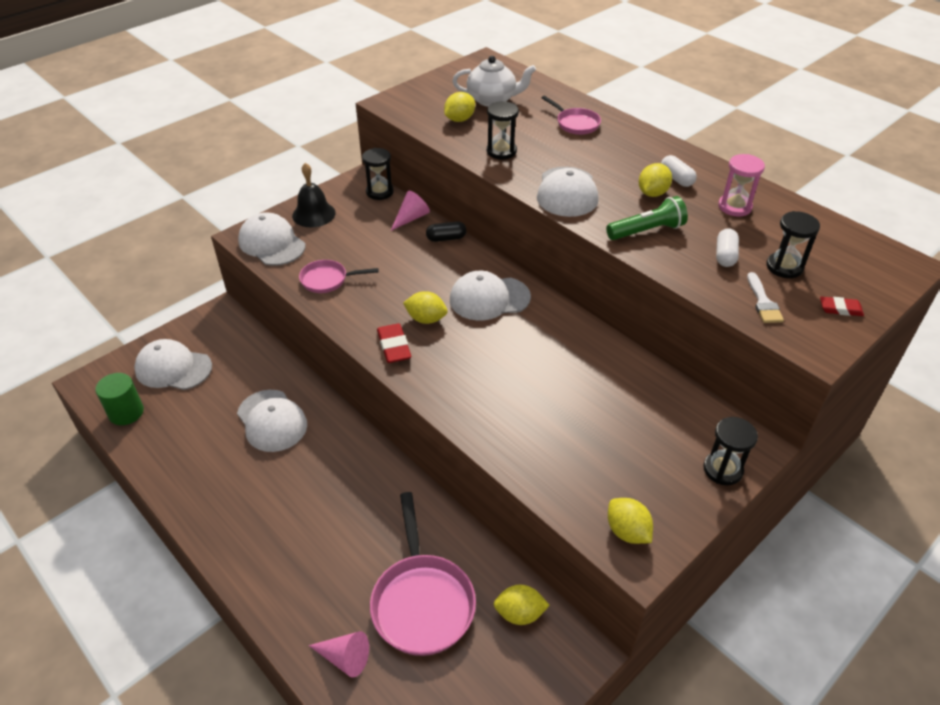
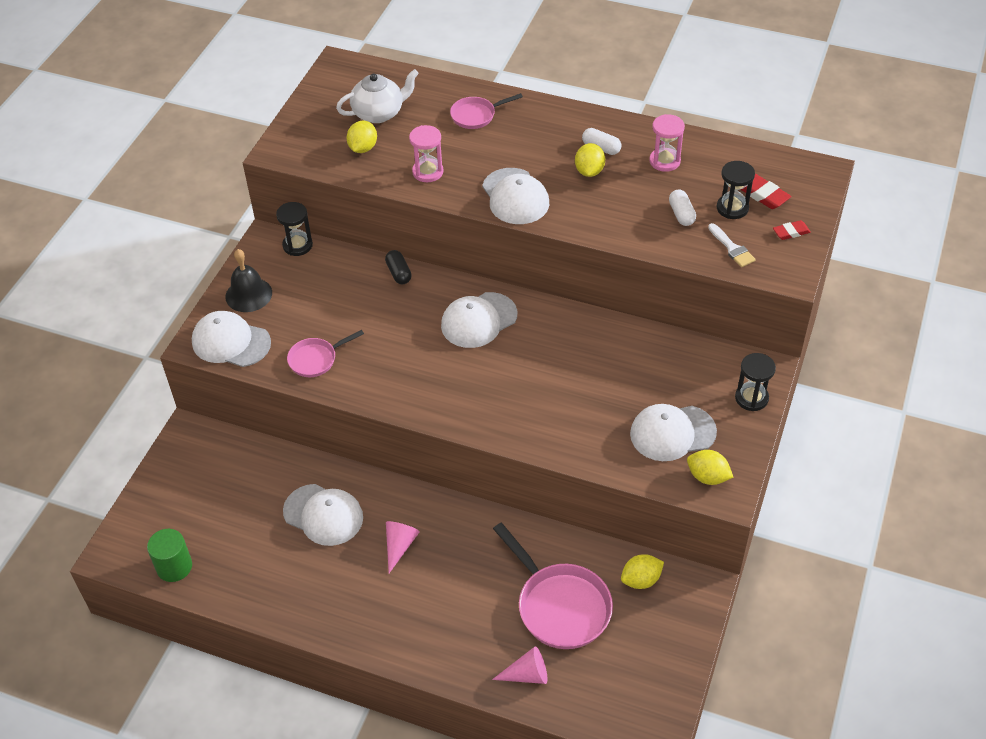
camera: 25 degrees left, 5 degrees up
(173, 368) = (186, 506): white cap -> white cap (672, 433)
(394, 346) = (424, 400): red eraser -> red eraser (762, 194)
(411, 218) = (350, 263): pink cone -> pink cone (399, 546)
(426, 319) = (435, 362): yellow lemon -> none
(446, 238) = (398, 273): black capsule -> black capsule turned 75 degrees counterclockwise
(501, 151) = (428, 172): black hourglass -> pink hourglass
(575, 123) = (476, 115): pink pan -> pink pan turned 135 degrees clockwise
(646, 231) = (606, 213): green flashlight -> none

